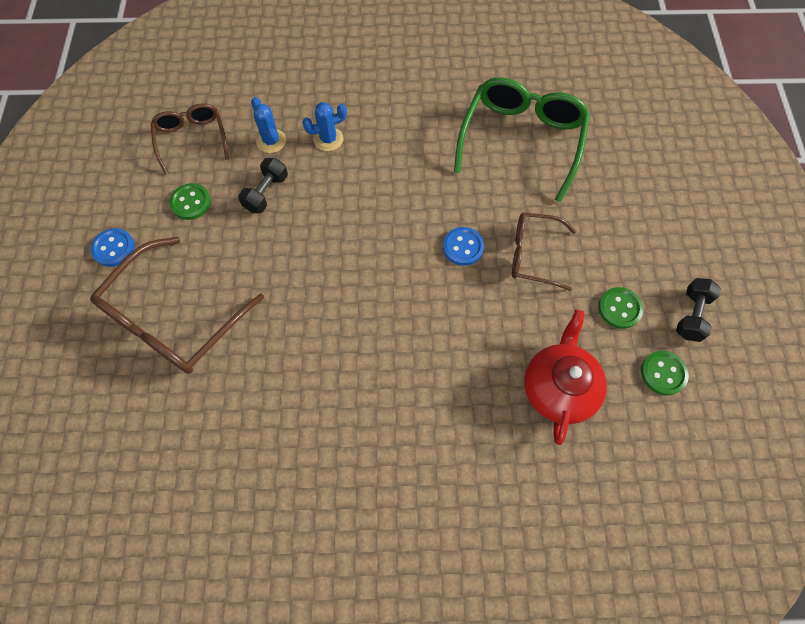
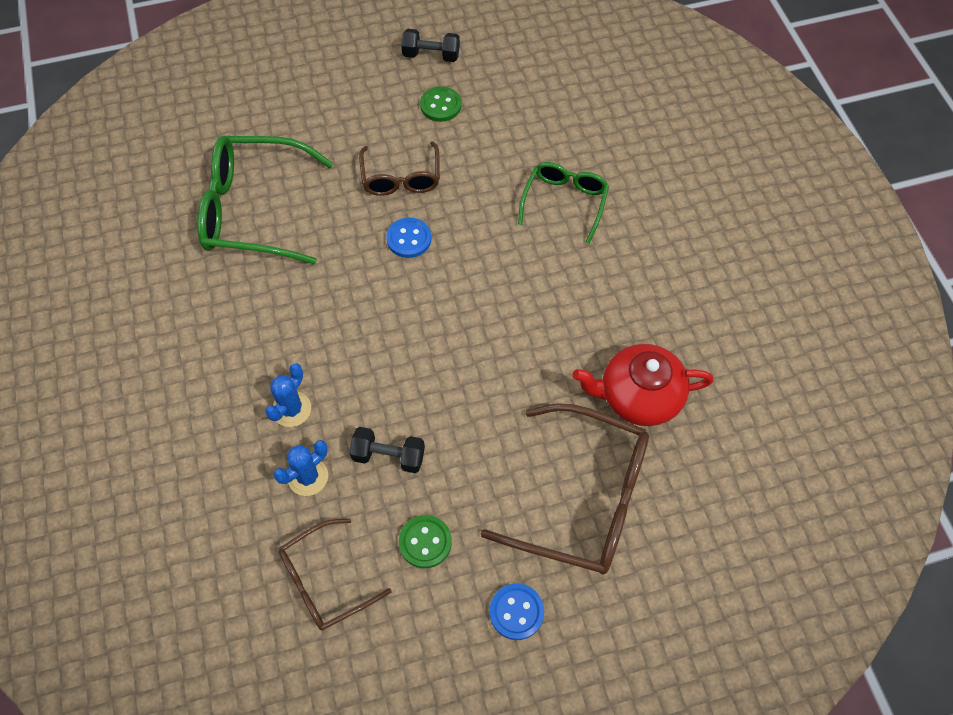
camera: 105 degrees left, 5 degrees down
(328, 139) = (291, 409): blue cactus -> blue cactus turned 60 degrees clockwise
(472, 394) = (564, 202): none -> green glasses
(558, 387) = (534, 140): red teapot -> red teapot (638, 396)
(663, 373) = (495, 70): green button -> none

